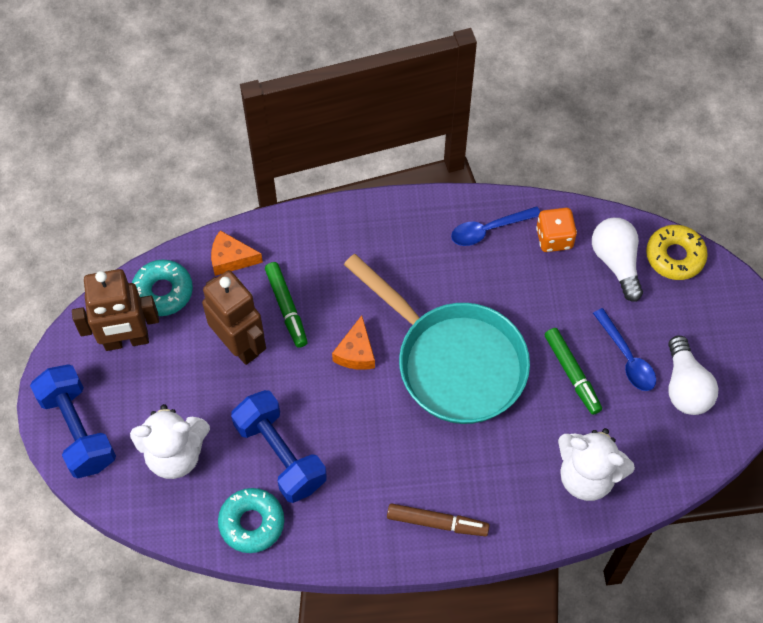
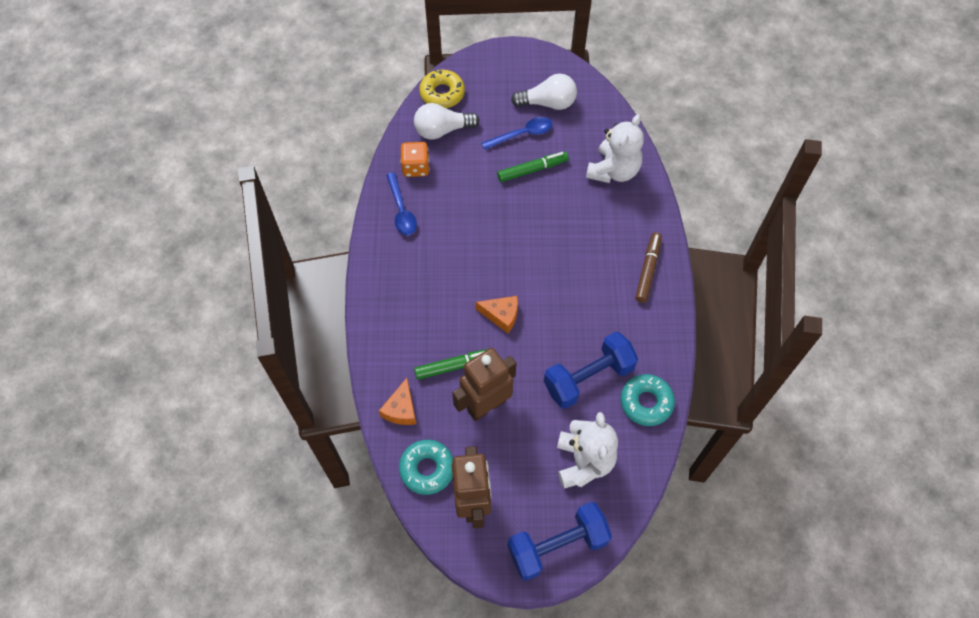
camera: 85 degrees left, 0 degrees up
(453, 362) = (516, 246): turquoise pan -> none

